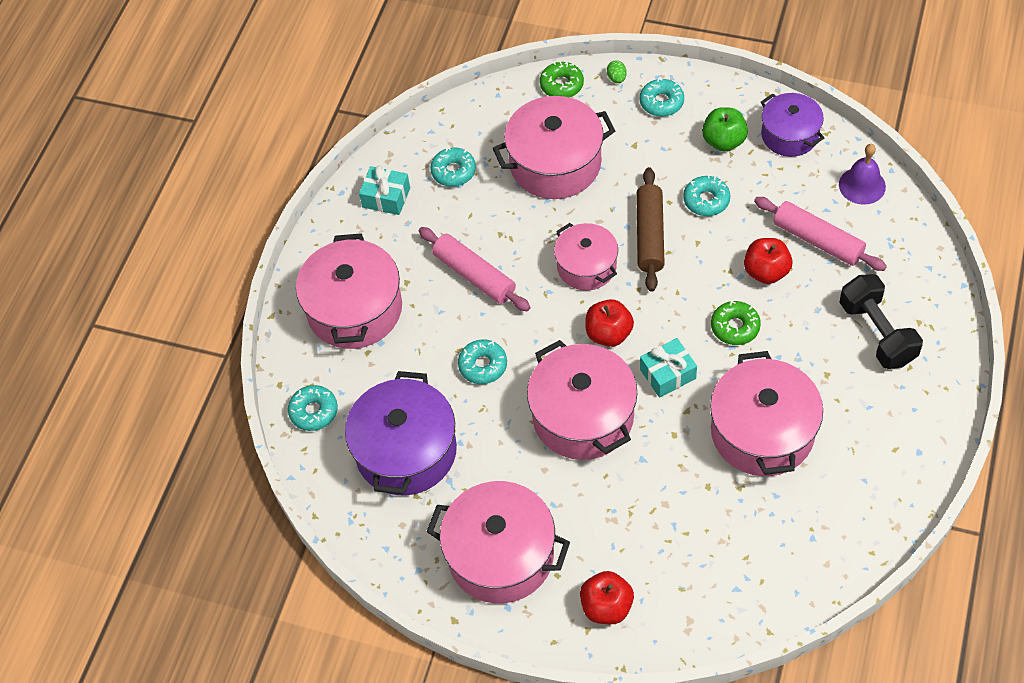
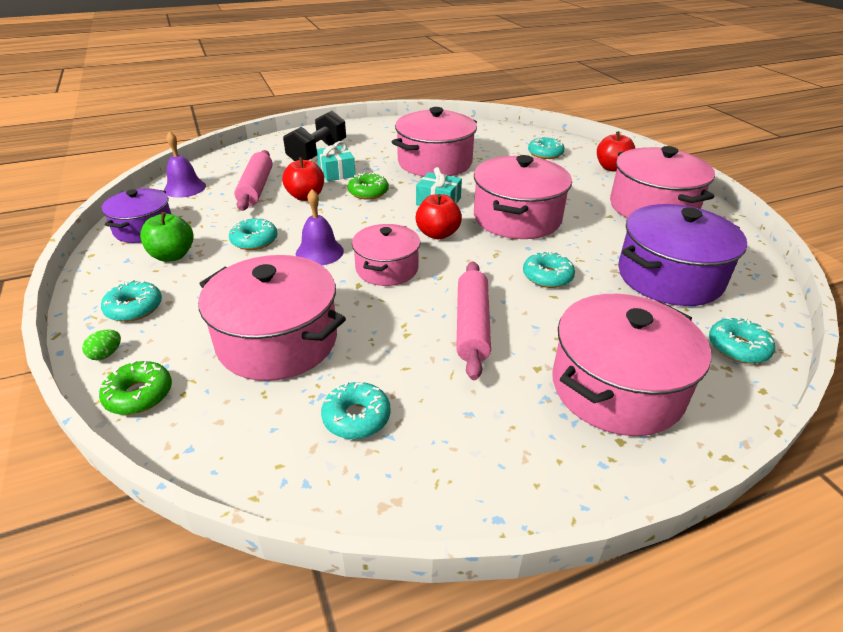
camera: 135 degrees left, 20 degrees down
(386, 197) = (455, 459): turquoise gift -> turquoise gift (336, 172)
(650, 235) = (319, 252): brown rolling pin -> purple bell
(698, 569) = (545, 153): none -> turquoise donut

